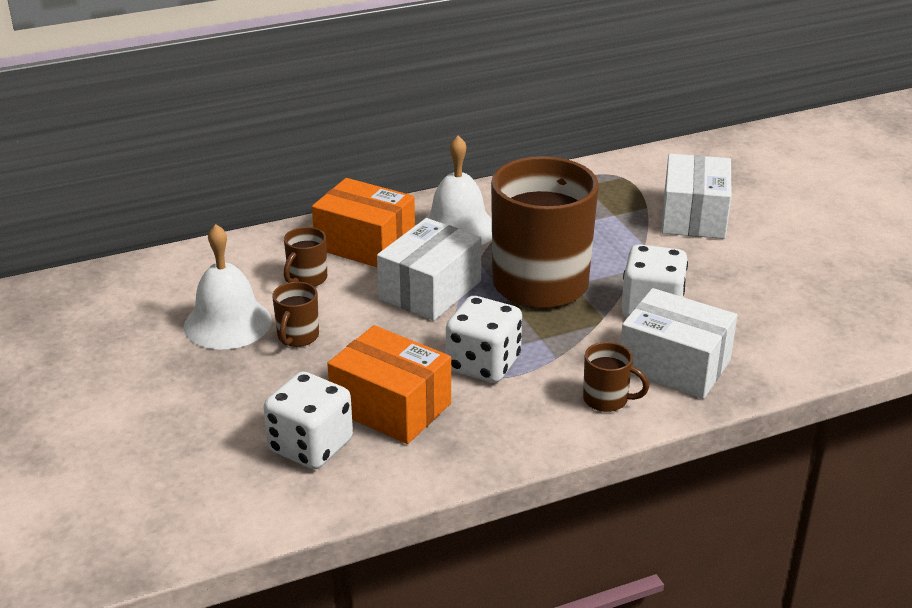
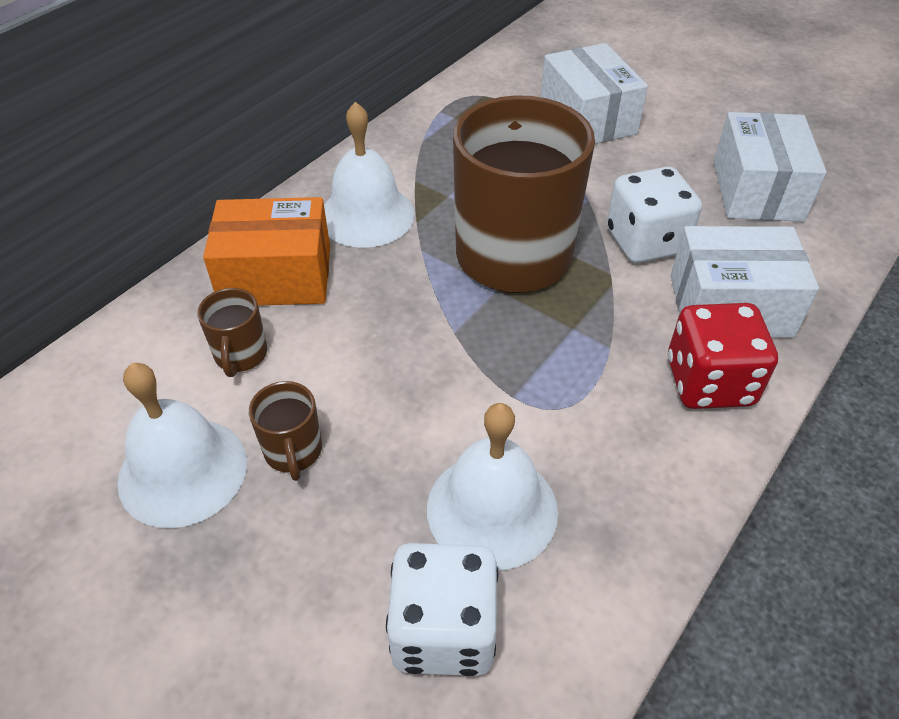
camera: 30 degrees left, 15 degrees up
(391, 407) = (492, 509): orange box -> white bell
(430, 290) = (401, 312): white box -> white box (757, 190)
(483, 364) = (544, 392): white dice -> none
(607, 400) = (709, 382): brown mug -> red dice

